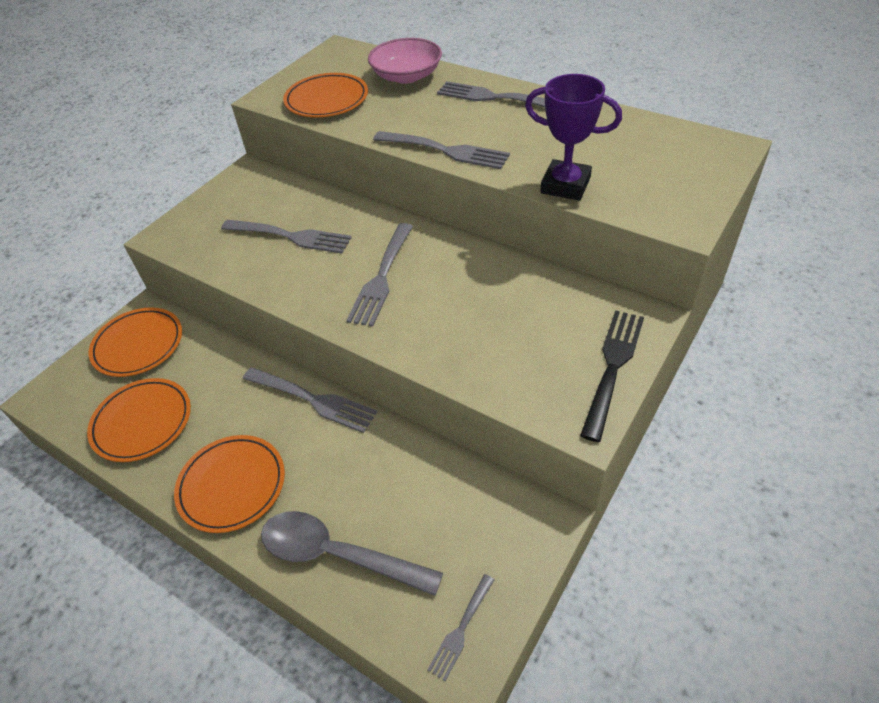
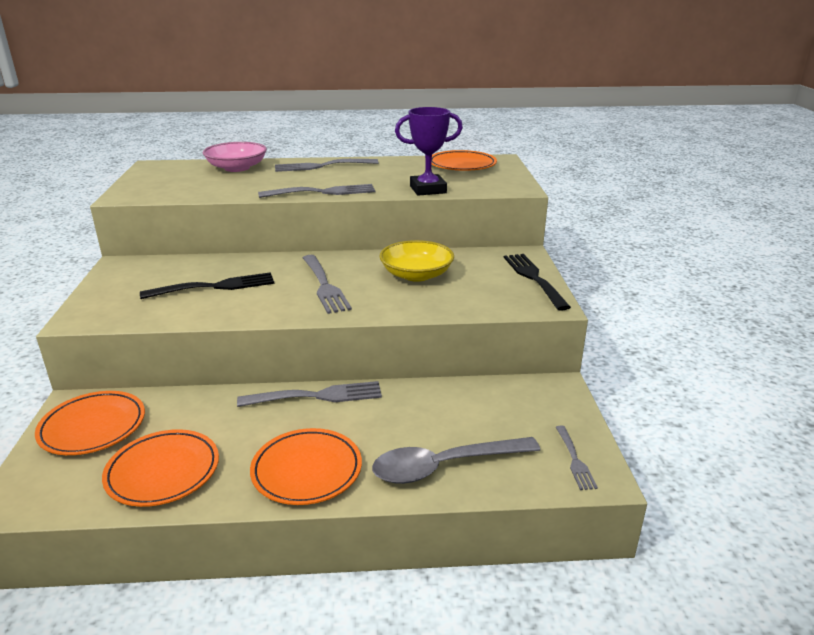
camera: 40 degrees left, 20 degrees down
(290, 236) = (215, 287): grey fork -> black fork
(327, 100) = (185, 188): orange plate -> orange plate (462, 165)
(486, 300) = (416, 275): none -> yellow bowl

